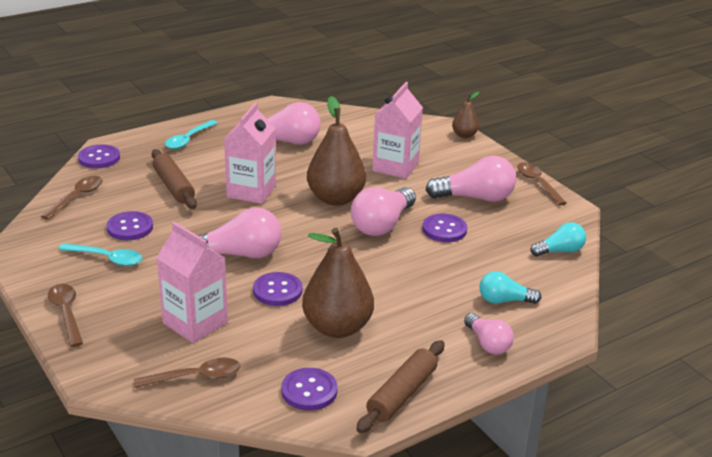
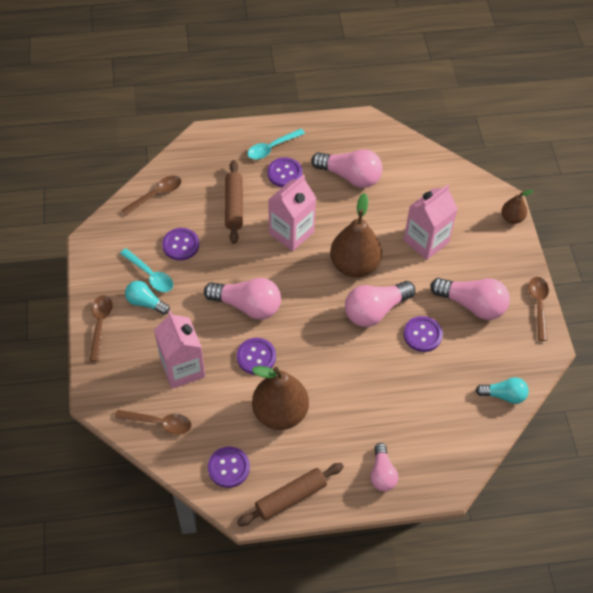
camera: 25 degrees right, 25 degrees up
(99, 158) = (192, 150): purple button -> purple button (284, 173)
(504, 300) = (422, 434): turquoise light bulb -> turquoise light bulb (146, 303)

